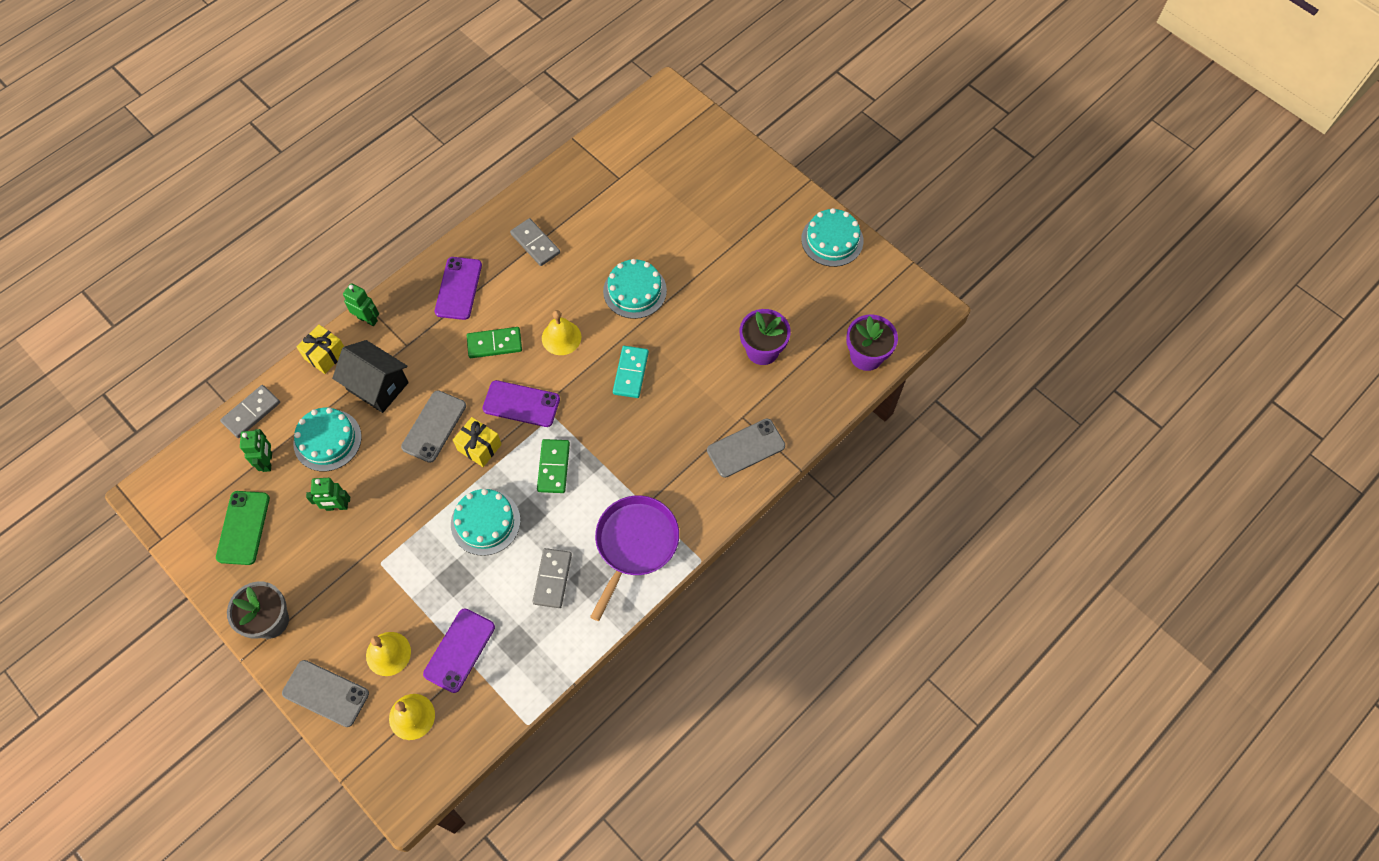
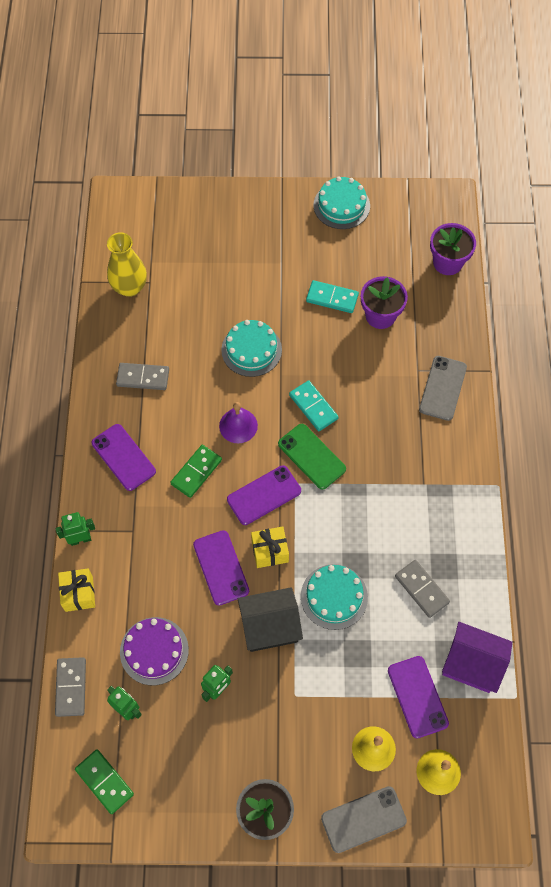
camera: 45 degrees left, 0 degrees up
(243, 528) = (166, 772): green phone -> green phone (311, 456)
(327, 440) = (154, 651): turquoise cake -> purple cake
(377, 386) = (145, 579): black house -> black house (270, 626)
(434, 426) = (221, 567): grey phone -> purple phone
(524, 668) = (471, 664): none -> purple house
(553, 467) = (336, 516): green domino -> green domino (104, 782)
(561, 337) = (238, 425): yellow bell -> purple bell
(600, 170) = (129, 287): none -> yellow vase
(635, 544) = (446, 515): purple pan -> none
(740, 304) = (332, 298): none -> turquoise domino

